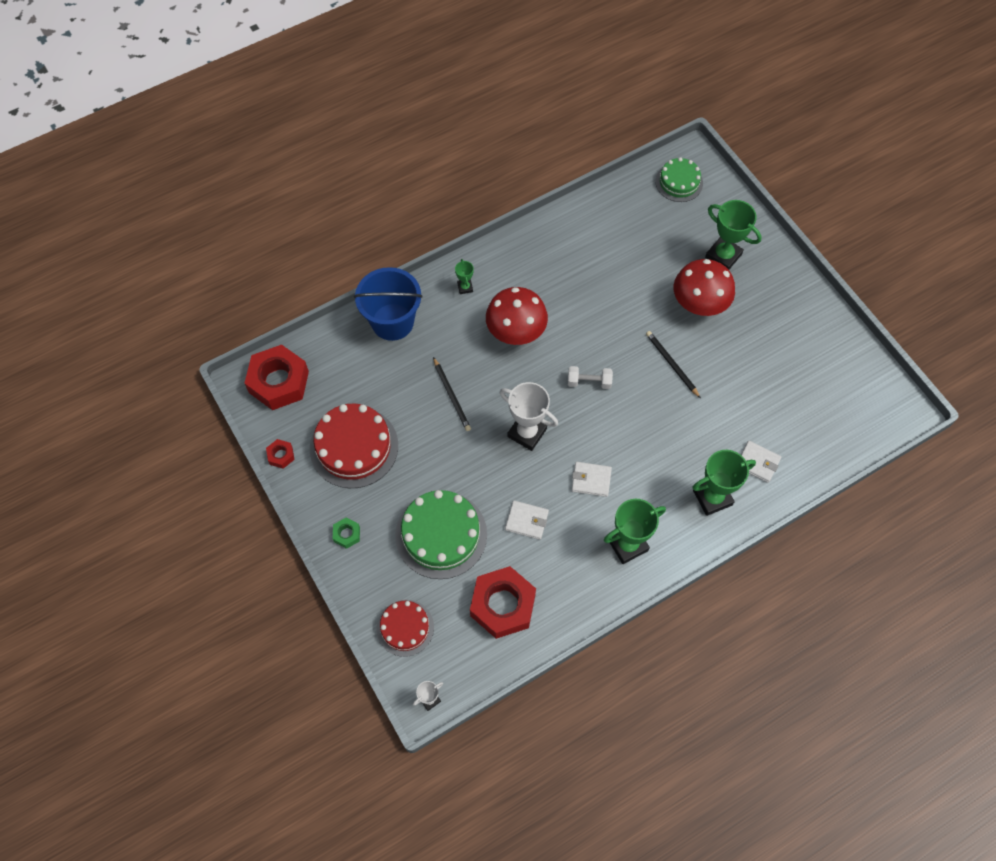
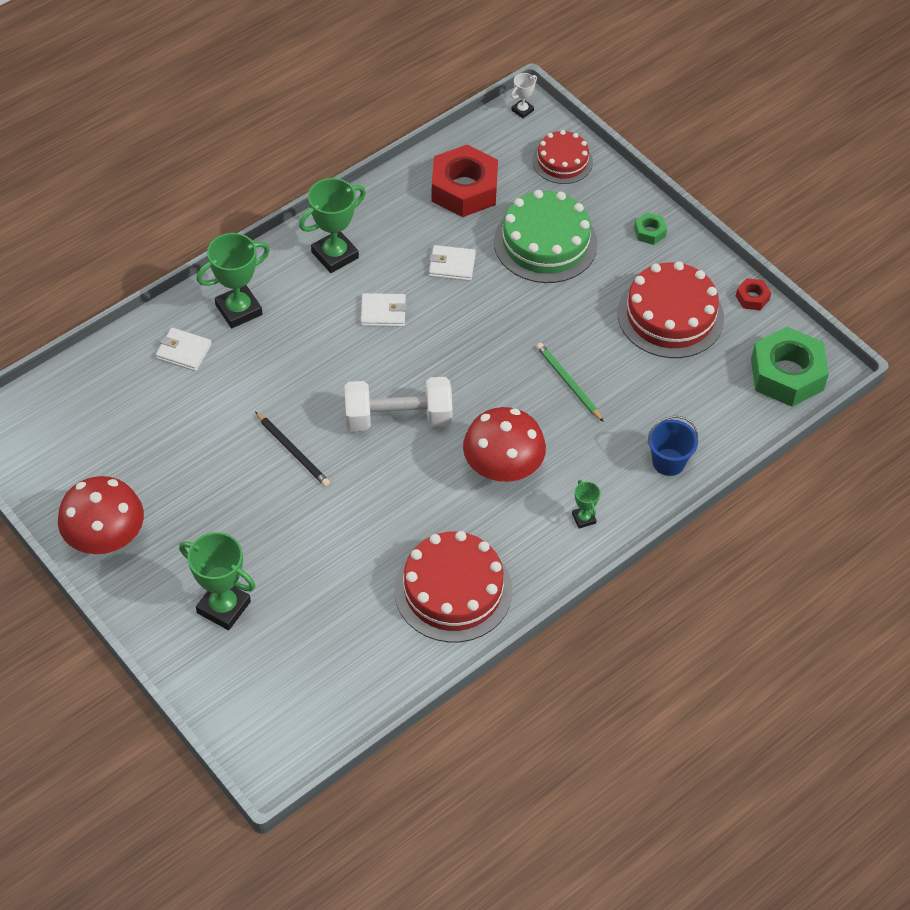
camera: 170 degrees right, 10 degrees down
(279, 382) = (787, 374): red nut -> green nut
(392, 322) = (668, 462): blue bucket -> blue bucket, size x0.58
(451, 395) = (568, 383): black pencil -> green pencil
(527, 433) = (467, 352): white trophy -> none
(565, 249) = (453, 590): none -> red cake
(589, 382) = (398, 418): white dumbbell -> white dumbbell, size x1.88
(679, 182) = (292, 718): green cake -> none
(699, 304) = (258, 534): red mushroom -> red mushroom (106, 538)

